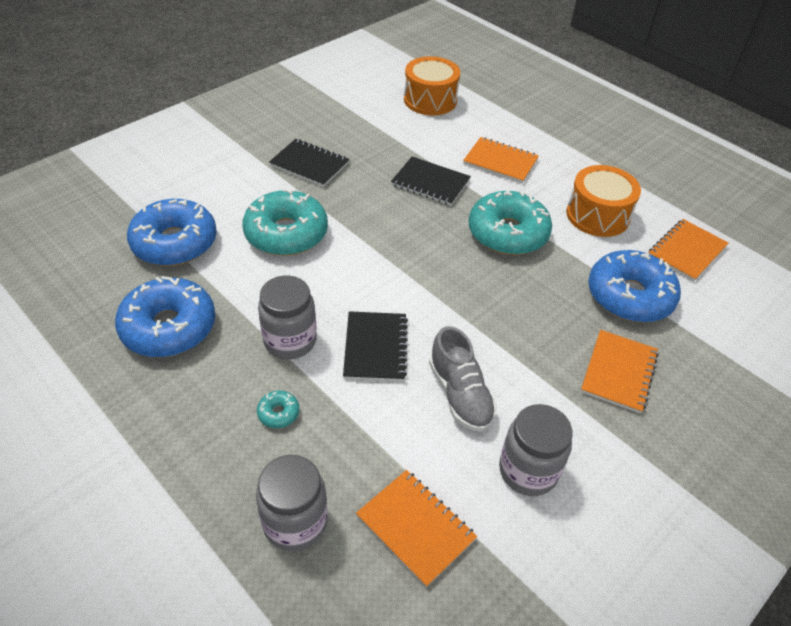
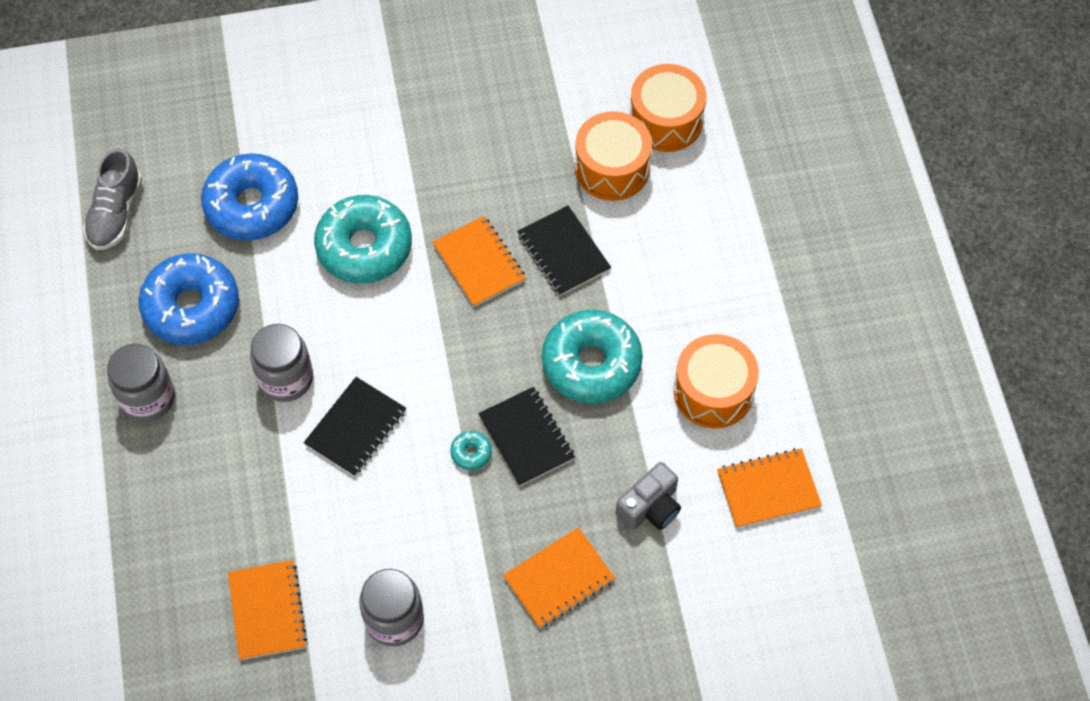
camera: 35 degrees right, 15 degrees up
(278, 413) = (229, 447): turquoise donut -> turquoise donut (471, 453)
(295, 522) = (181, 552): grey jar -> grey jar (148, 398)
(309, 164) = (451, 160): black notebook -> black notebook (526, 438)
(420, 132) = (612, 168): none -> orange drum
(460, 394) = (394, 517): grey shoe -> grey shoe (116, 213)
(500, 162) = (669, 260): orange notebook -> orange notebook (479, 263)
(629, 296) = (650, 507): blue donut -> grey camera

